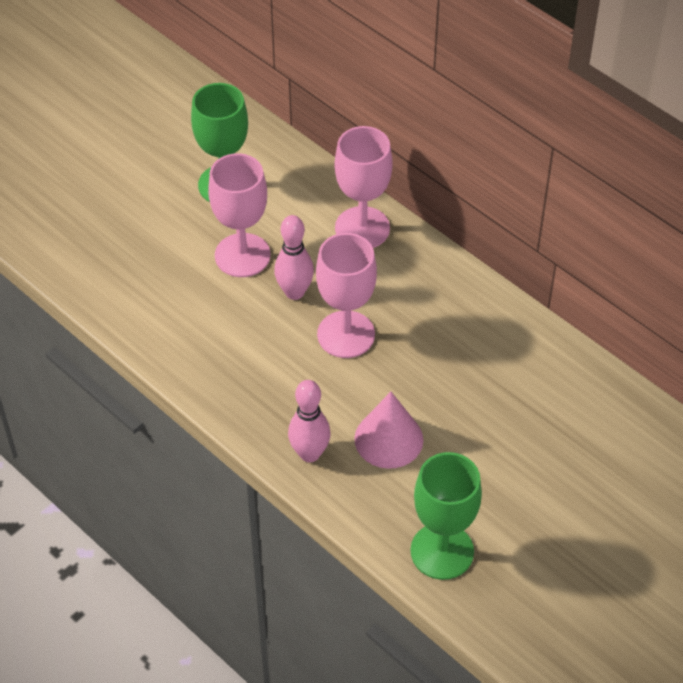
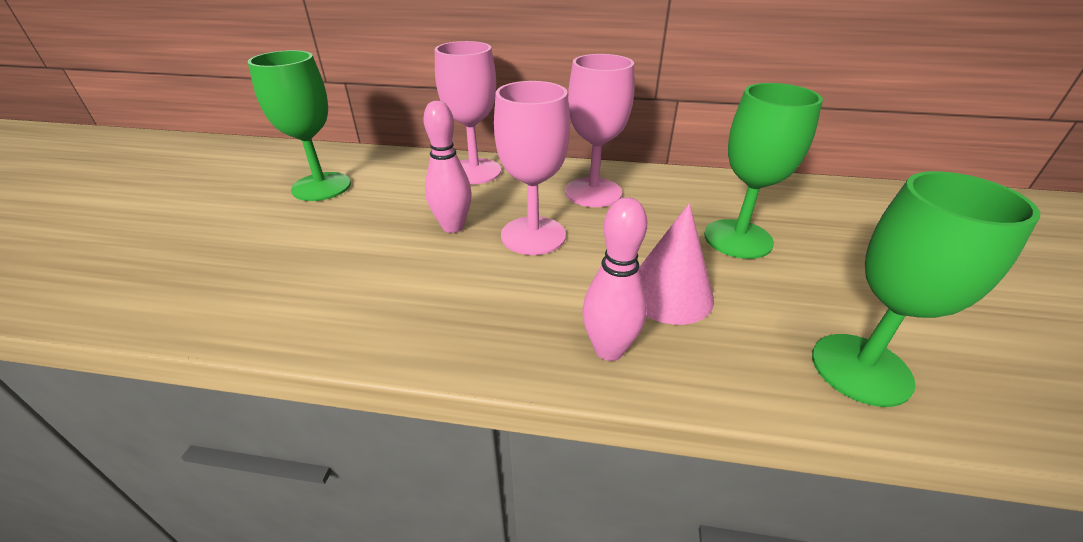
camera: 35 degrees left, 15 degrees down
(242, 255) = (375, 222): pink goblet -> pink goblet (593, 192)
(497, 424) = (738, 239): none -> green goblet

